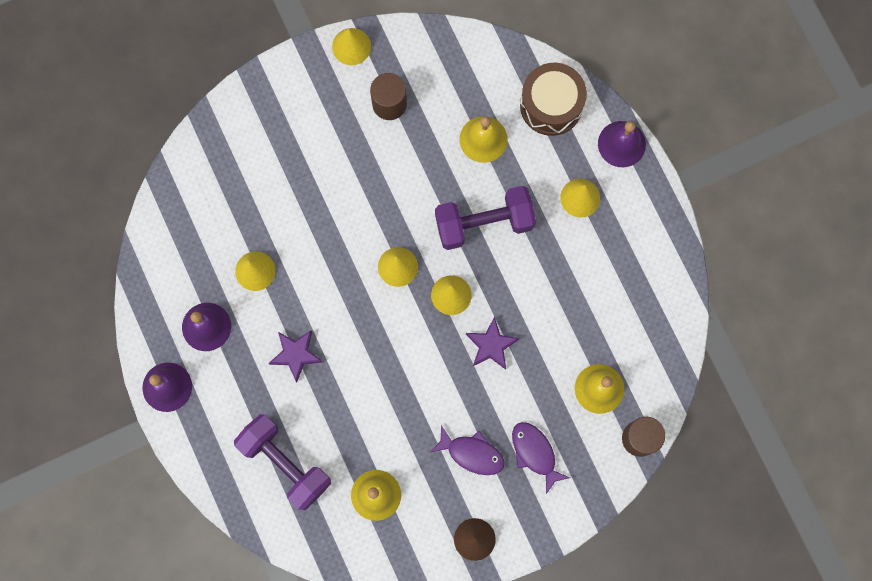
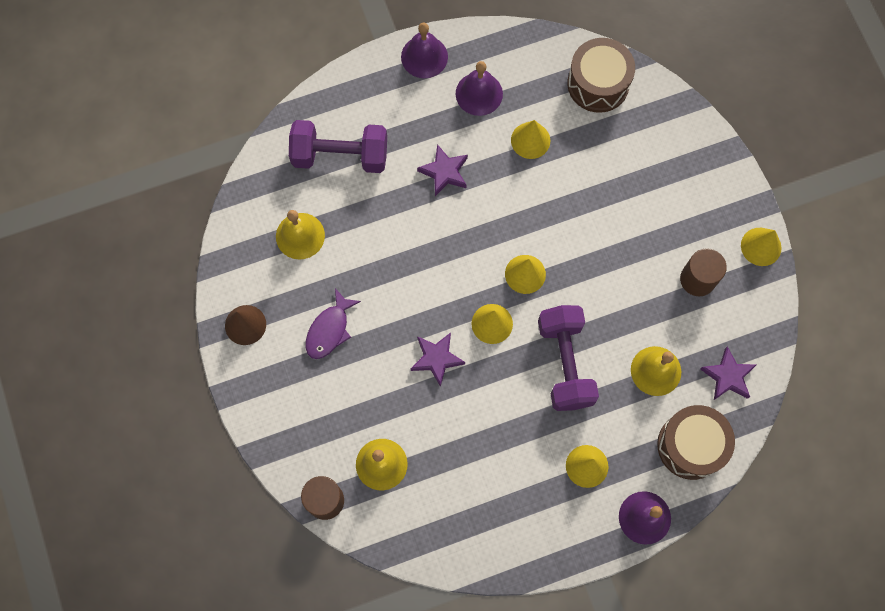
camera: 95 degrees right, 5 degrees down
(188, 207) = (598, 84): none -> brown drum
(285, 463) = (340, 156): purple dumbbell -> purple dumbbell turned 45 degrees clockwise
(482, 74) = (728, 376): none -> purple star
(535, 453) = (322, 392): purple fish -> none

